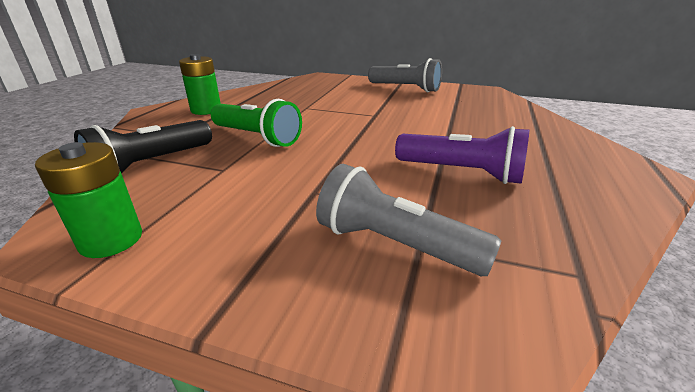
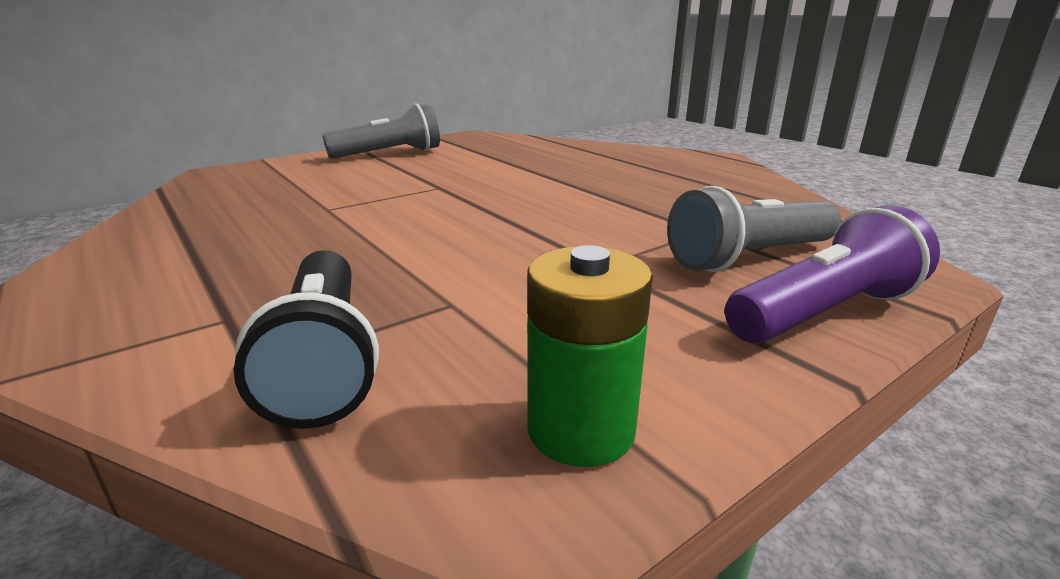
camera: 55 degrees left, 5 degrees down
(206, 110) = (150, 271): green battery -> none
(257, 137) = (376, 259): green flashlight -> none
(461, 172) = (644, 198): purple flashlight -> purple flashlight (823, 312)

